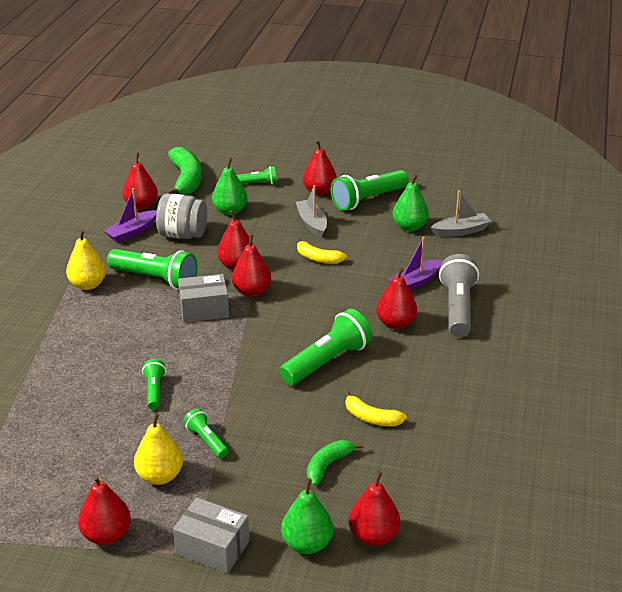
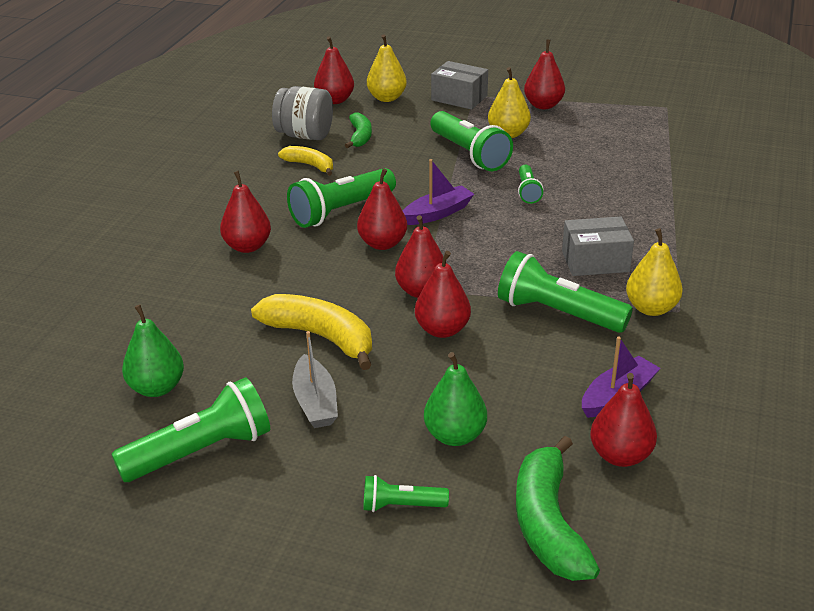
camera: 175 degrees left, 0 degrees up
(183, 235) = (531, 388): grey jar -> grey jar (304, 135)
(204, 309) = (484, 270): grey box -> grey box (595, 261)
(206, 440) = (469, 154): green flashlight -> green flashlight, size x1.88
(307, 544) = (386, 98): green pear -> yellow pear
(318, 258) = (321, 337): yellow banana -> yellow banana, size x1.72
(319, 191) = (284, 478): red pear -> red pear (382, 244)
(328, 465) = (360, 136): green banana -> green banana turned 45 degrees counterclockwise
(415, 282) = (197, 296): purple boat -> purple boat (437, 213)
(457, 308) = (161, 262): grey flashlight -> none
(461, 231) = (79, 377): grey boat -> none

